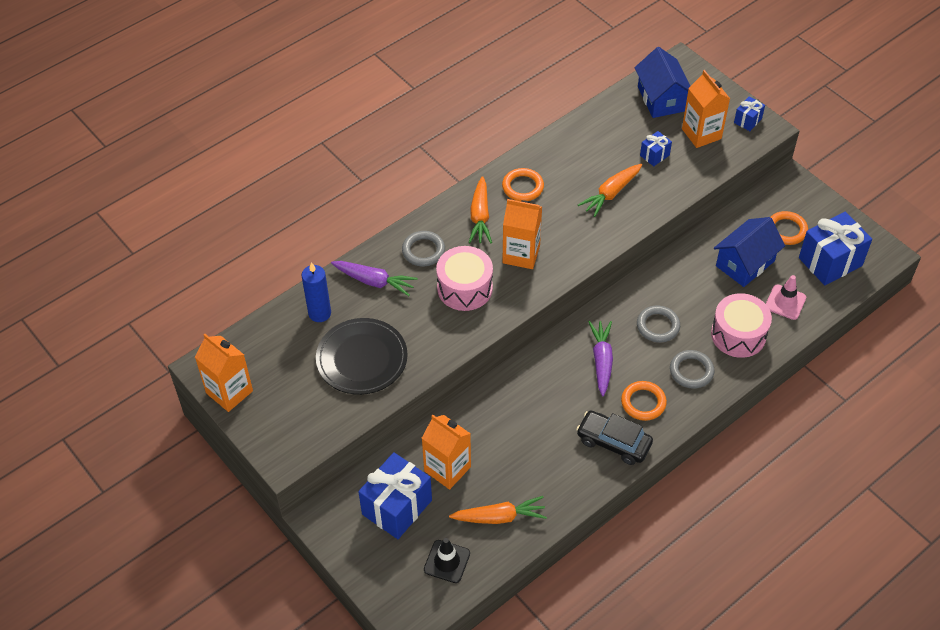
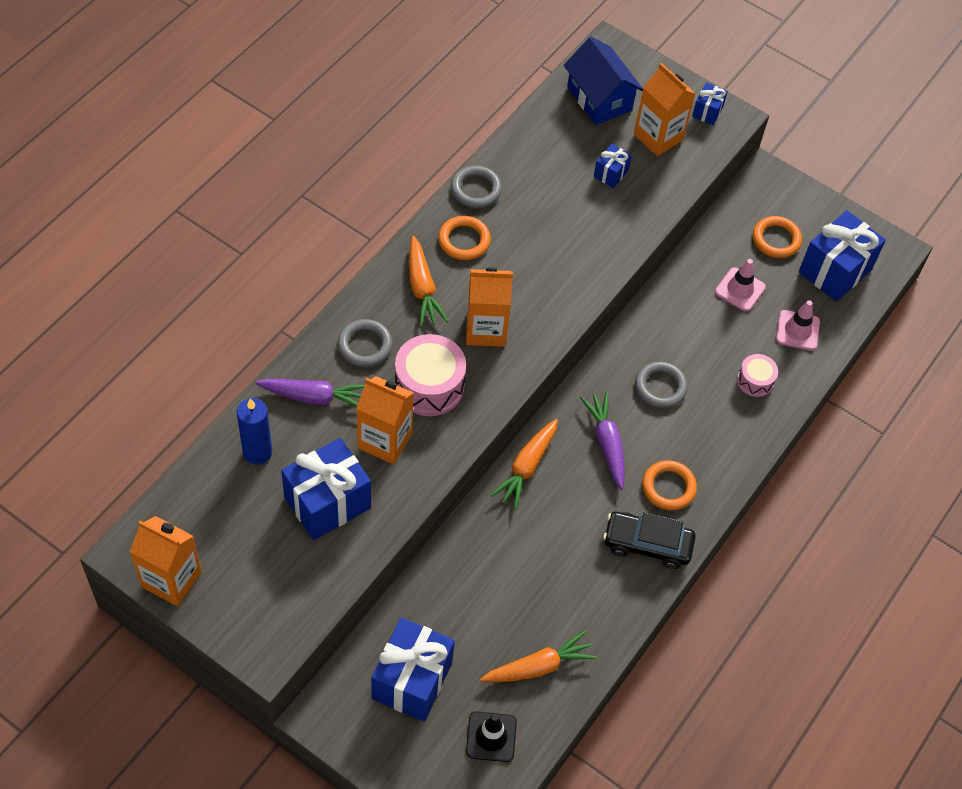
camera: 20 degrees left, 5 degrees up
(362, 359) = (327, 502): black plate -> blue gift
(447, 469) = (460, 618): orange carton -> orange carton (385, 440)
(611, 193) = (572, 232): orange carrot -> orange carrot (526, 467)
(691, 371) = (713, 437): grey ring -> grey ring (476, 189)
(738, 335) = (755, 381): pink drum -> pink drum, size x0.56
(745, 263) = (740, 289): blue house -> pink traffic cone

